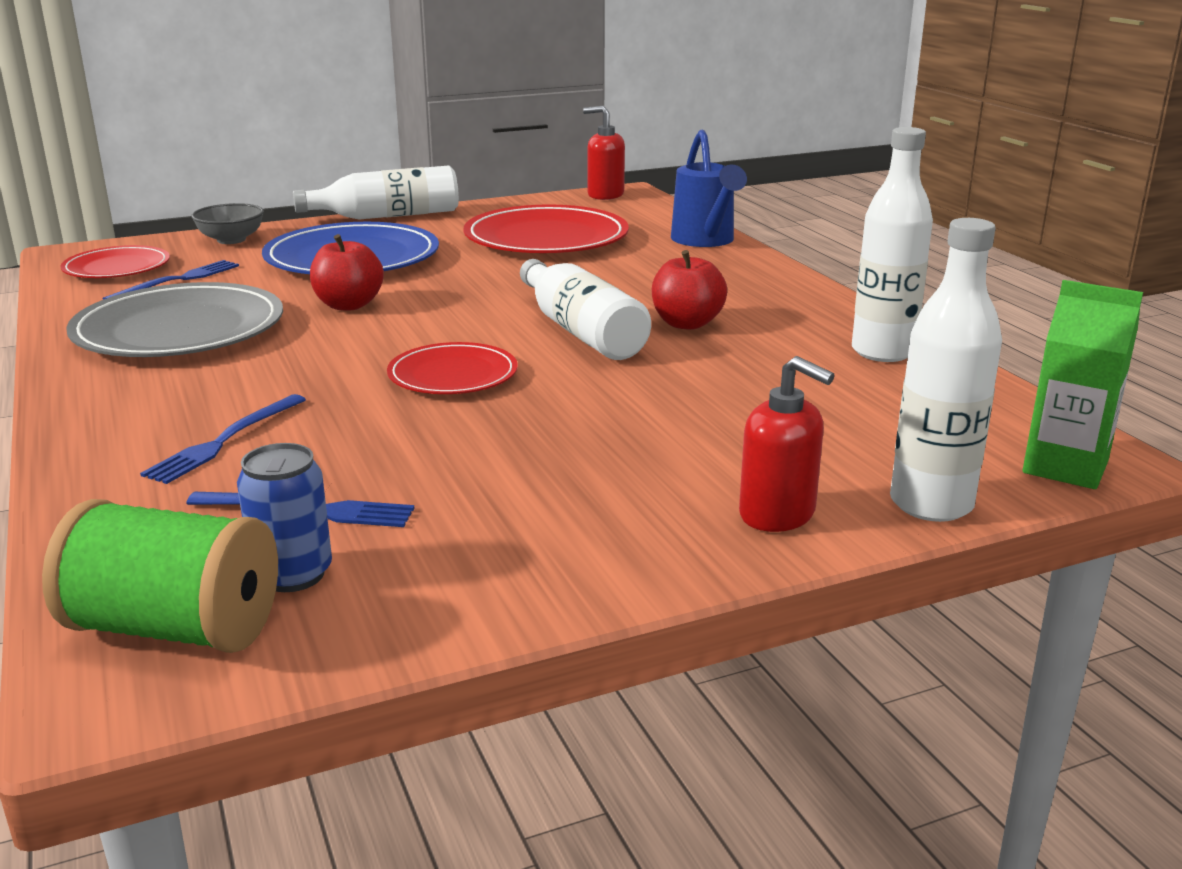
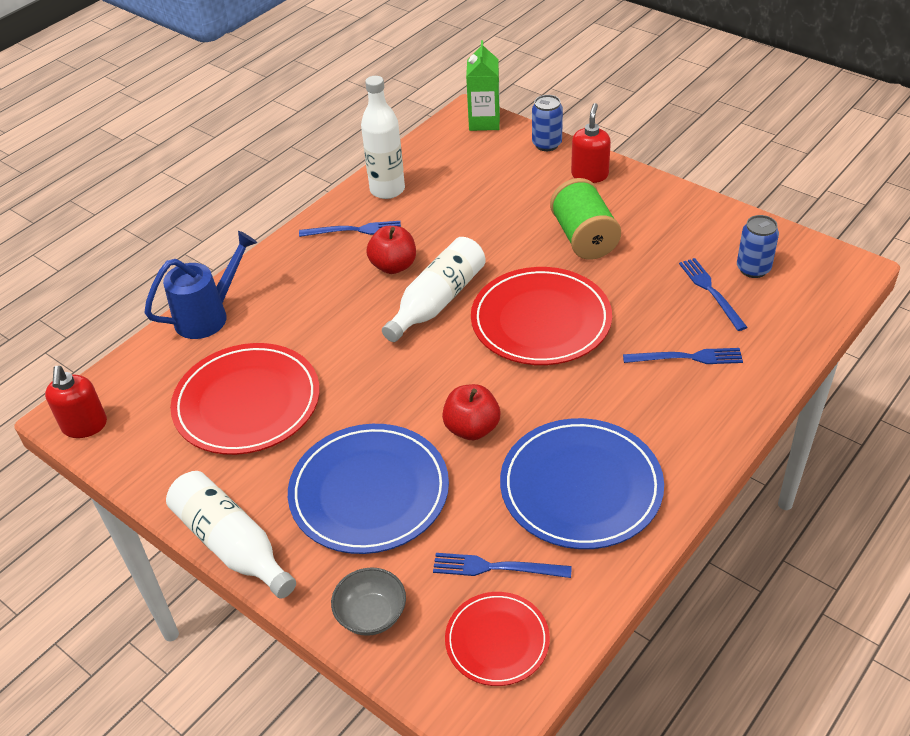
camera: 115 degrees left, 20 degrees up
(175, 628) = (810, 276): green spool -> green spool (584, 238)
(179, 329) = (581, 487): grey plate -> blue plate
(453, 375) = (541, 320): red plate -> red plate, size x1.73
(795, 318) = (354, 230): none -> blue fork
(931, 504) = (546, 144): white bottle -> blue can

